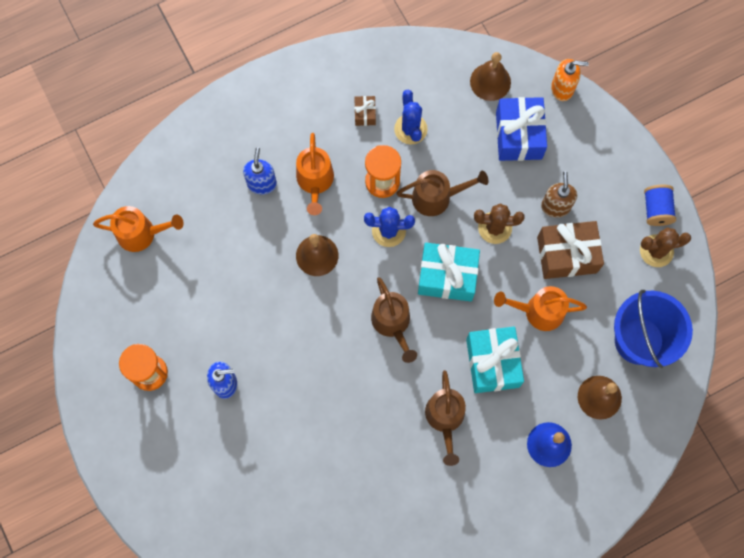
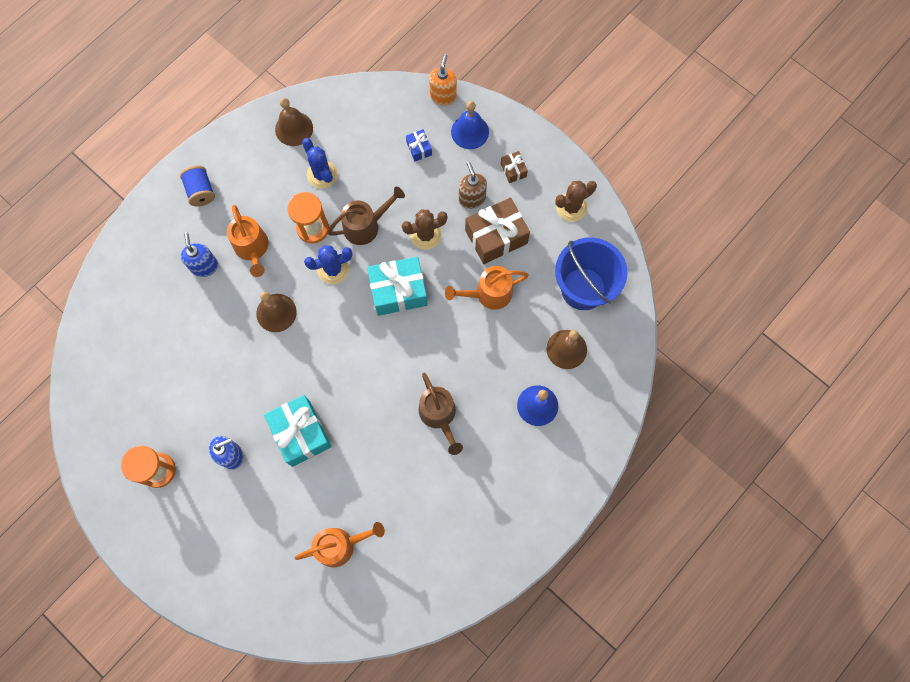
camera: 20 degrees left, 0 degrees up
(142, 233) = (109, 348): orange watering can -> orange watering can (340, 545)
(365, 114) = (277, 174): brown gift -> brown gift (513, 170)
(393, 324) = (364, 349): brown watering can -> none
(490, 81) = (378, 110): brown bell -> brown bell (294, 128)
(492, 363) = (464, 352): turquoise gift -> turquoise gift (301, 433)
(519, 135) = (419, 148): blue gift -> blue gift, size x0.47
(562, 88) = (443, 96): orange soap dispenser -> orange soap dispenser turned 60 degrees counterclockwise
(577, 135) = (470, 132): none -> blue bell
(656, 210) = (559, 172): blue spool -> blue spool (201, 191)

